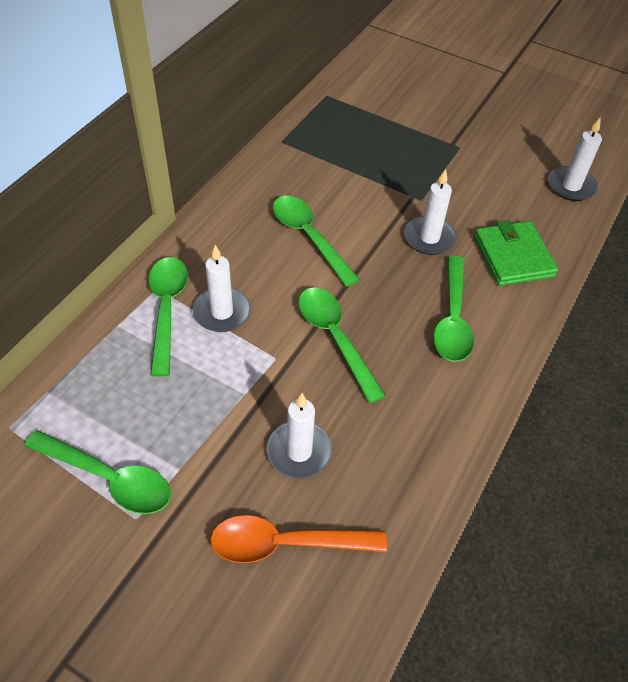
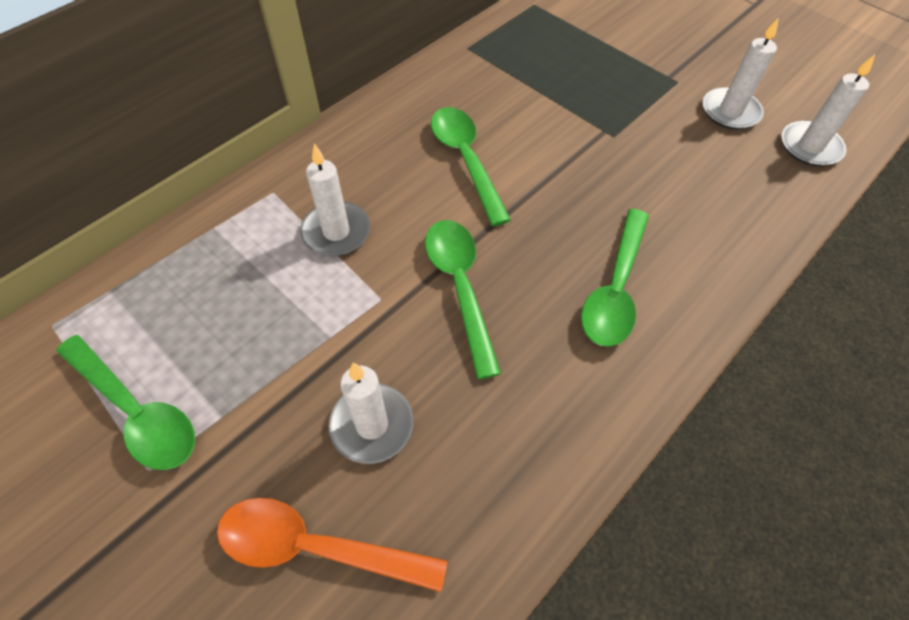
camera: 15 degrees right, 5 degrees up
(167, 310) = (275, 218): green spoon -> none
(429, 238) = (612, 183): white candle -> white candle (730, 112)
(513, 256) = (714, 223): green wallet -> none

